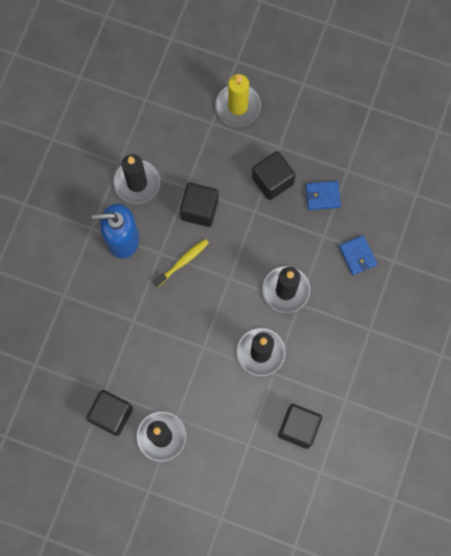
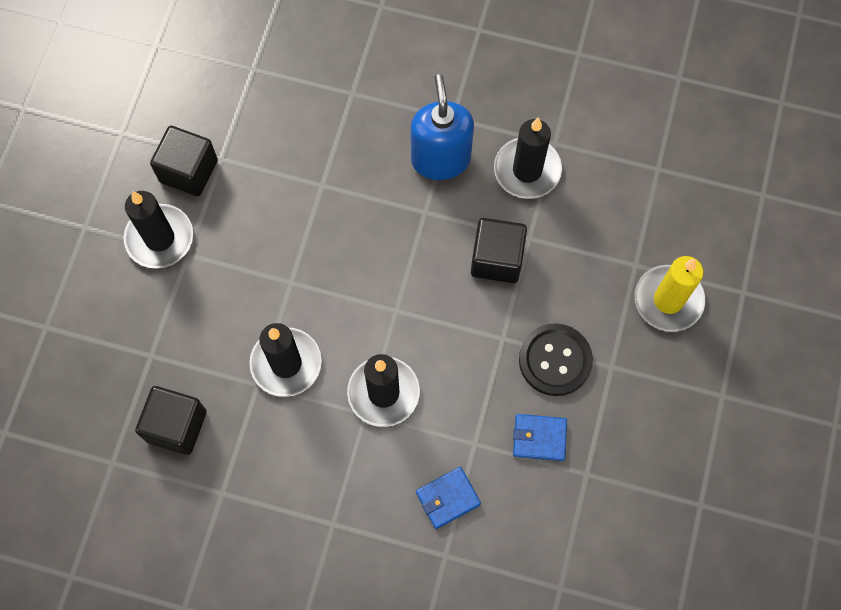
camera: 85 degrees right, 5 degrees down
(183, 262) = (414, 243): yellow toothbrush -> none
(272, 180) = (555, 360): black cube -> black button
(322, 196) = (539, 438): blue wallet -> blue wallet turned 75 degrees counterclockwise

